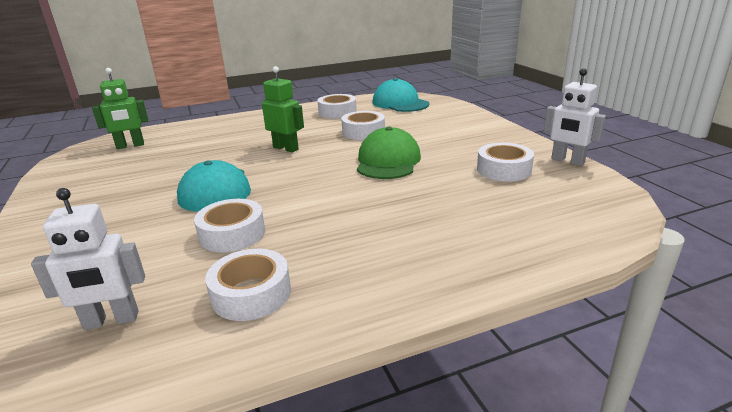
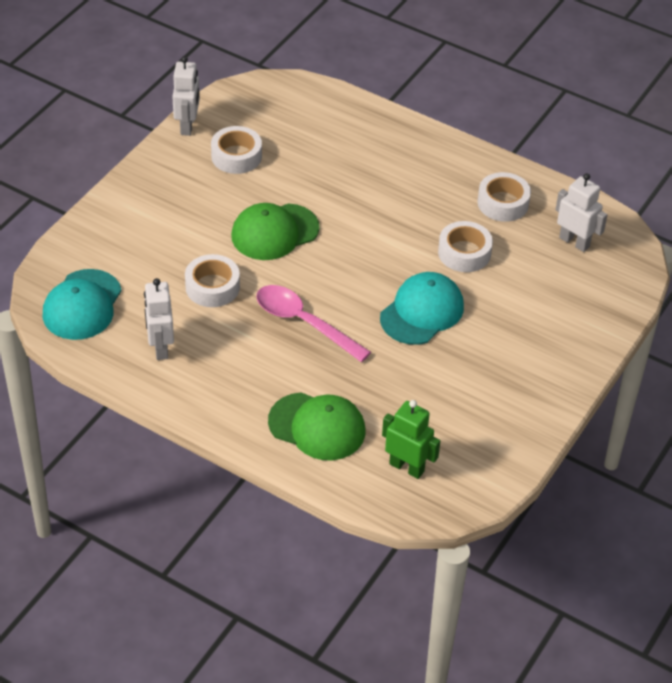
camera: 130 degrees left, 20 degrees up
(208, 132) = (317, 426): none -> green cap
(286, 148) = (304, 323): green robot -> pink spoon
(337, 112) = (160, 347): white tape -> white robot

